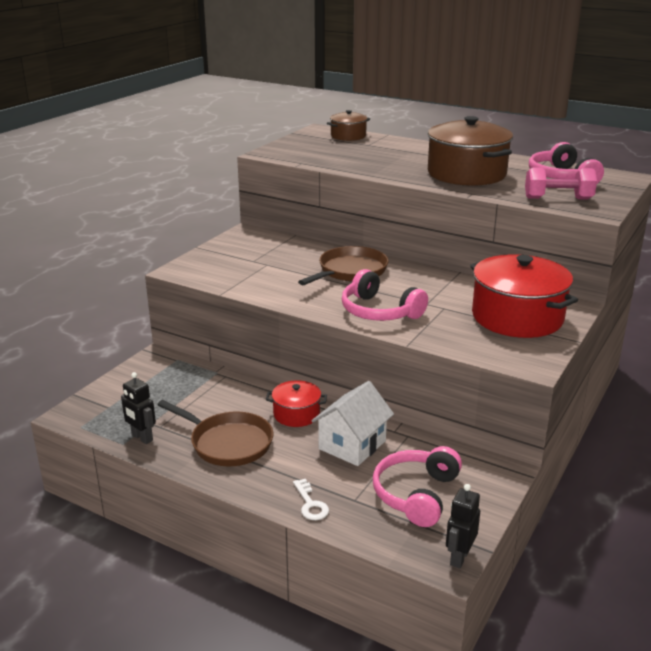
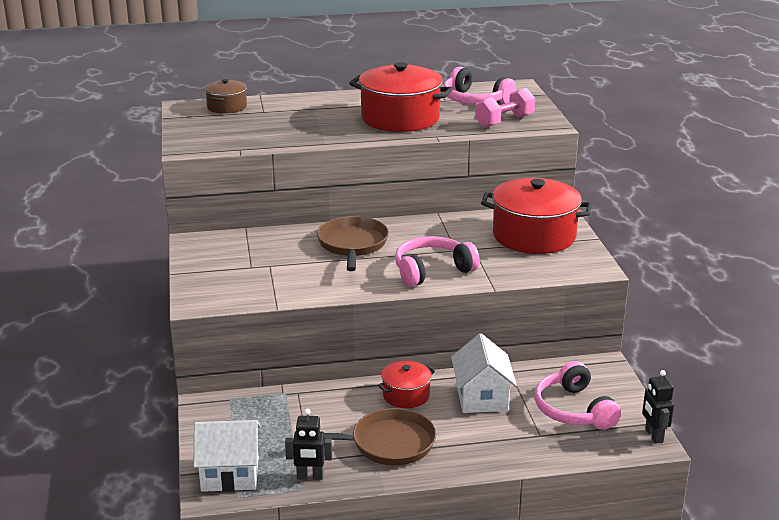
camera: 40 degrees left, 0 degrees up
(99, 409) = (230, 474): none -> white house
(310, 504) = (516, 454): white key -> none
(379, 311) = (432, 271): pink headphones -> pink headphones turned 150 degrees clockwise
(466, 174) = (400, 118): brown pot -> red pot

